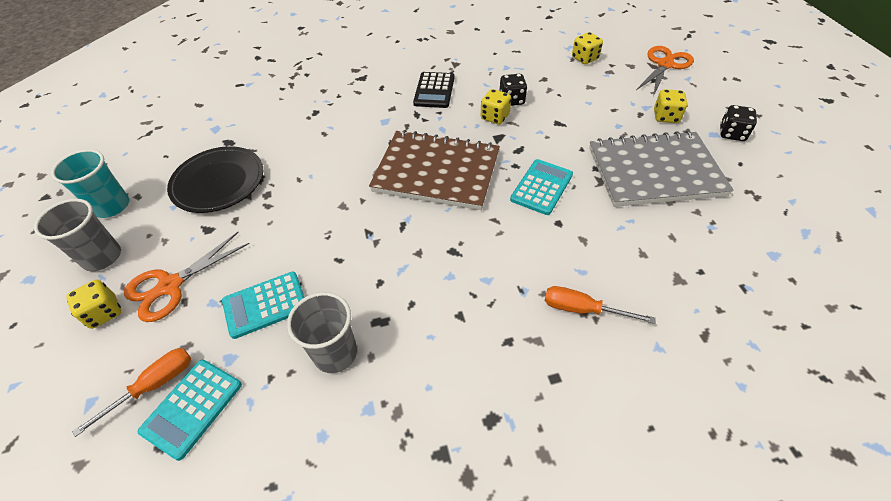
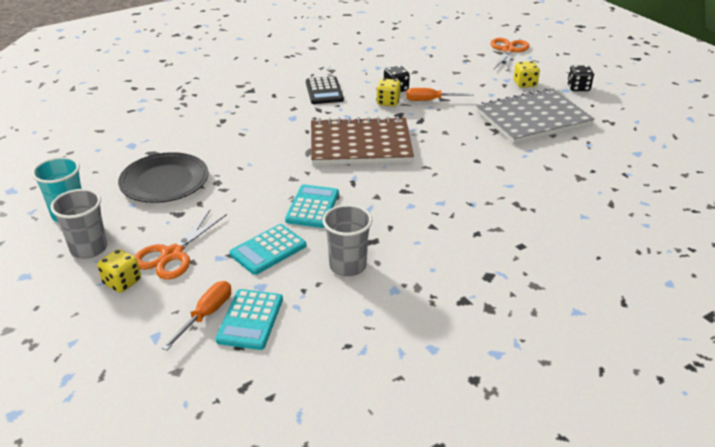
camera: 20 degrees left, 15 degrees down
(541, 187) = (452, 141): turquoise calculator -> turquoise calculator (312, 207)
(583, 309) = (521, 206): orange screwdriver -> orange screwdriver (430, 100)
(584, 58) = (441, 54): yellow dice -> none

